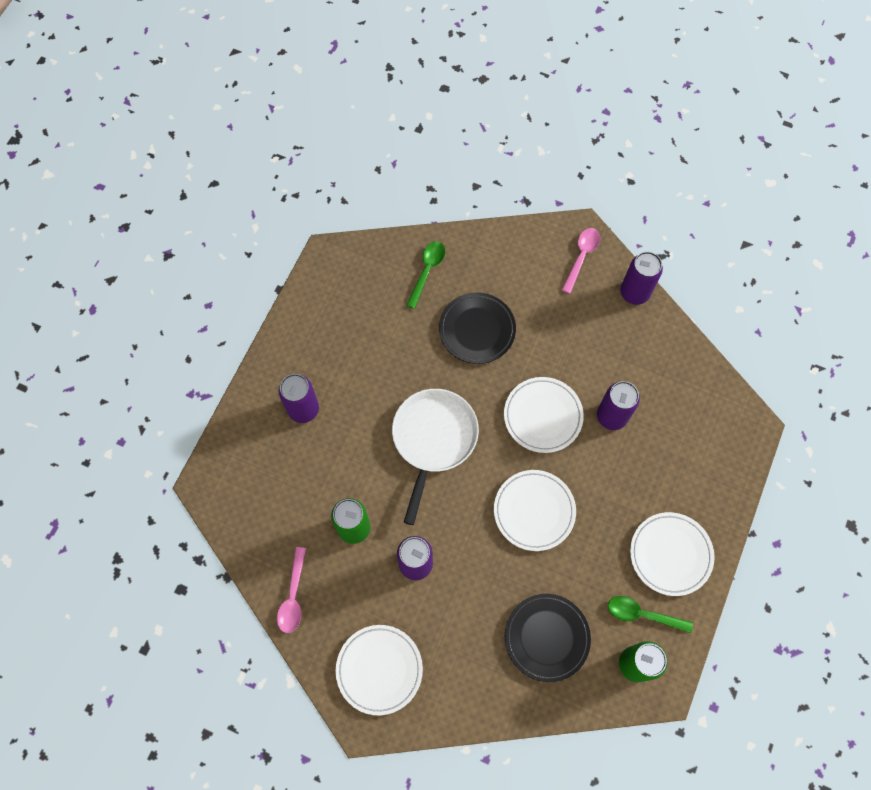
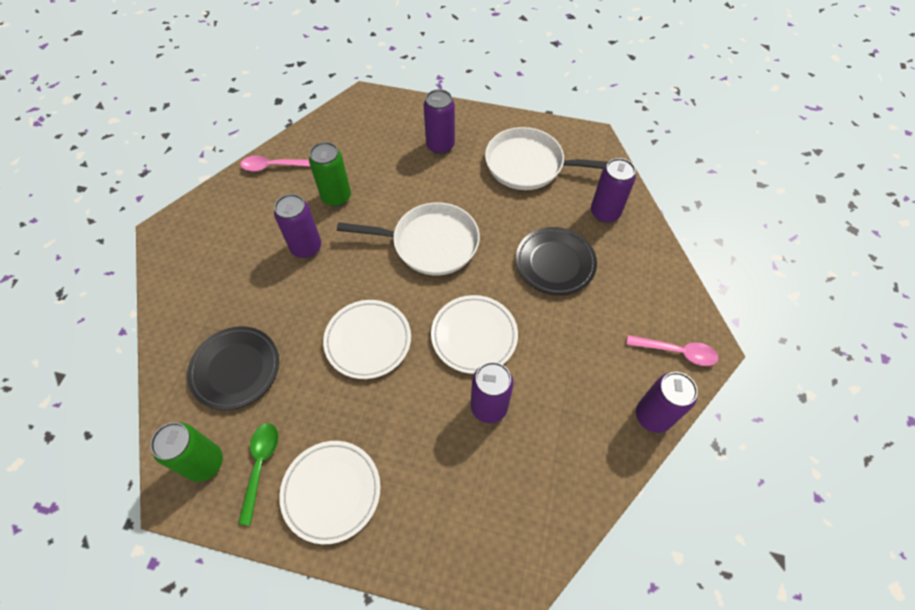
camera: 80 degrees right, 10 degrees down
(351, 325) = (529, 165): none -> white pan
(379, 669) = (209, 235): white plate -> none
(427, 271) = (605, 213): green spoon -> purple can

